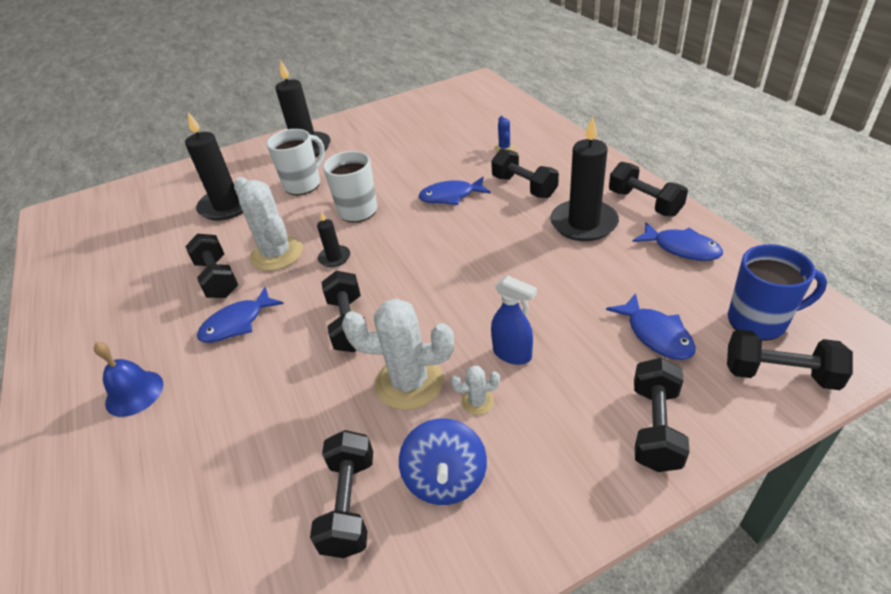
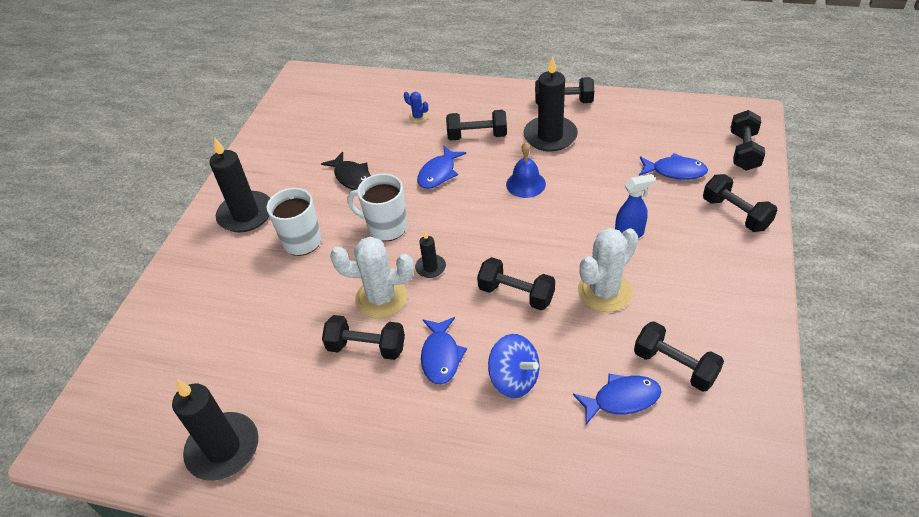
camera: 50 degrees left, 5 degrees up
(134, 393) = (453, 450): blue bell -> blue bell (525, 184)
(227, 205) = (262, 301): black candle -> black candle (223, 448)
(395, 163) = (352, 177): none -> black fish
(446, 479) = (695, 314): blue spinning top -> blue spinning top (514, 379)
(477, 401) = (651, 270): white cactus -> none
(681, 248) = (620, 117): blue fish -> blue fish (622, 399)
(758, 321) = (704, 132): blue mug -> none
(779, 374) = (744, 151): black dumbbell -> black dumbbell turned 45 degrees counterclockwise

